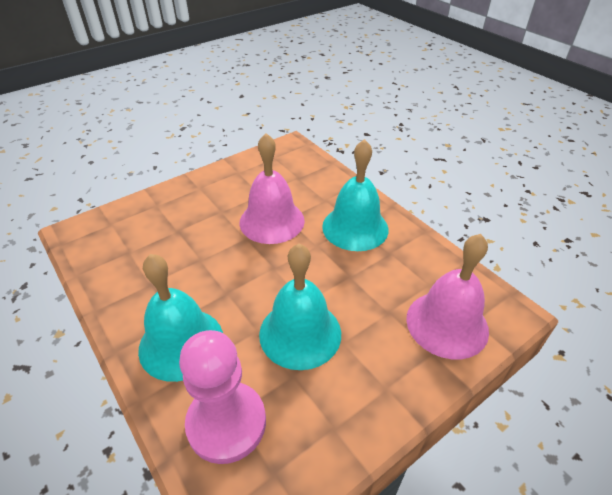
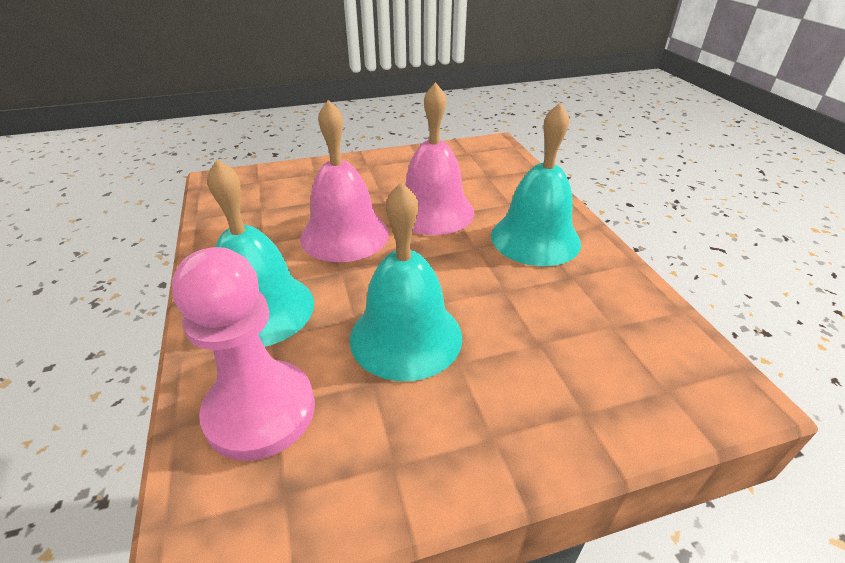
camera: 20 degrees right, 5 degrees down
(447, 324) = (620, 380): pink bell -> pink bell (344, 235)

